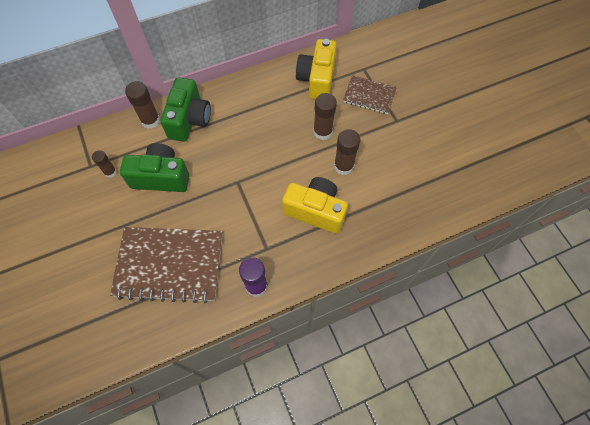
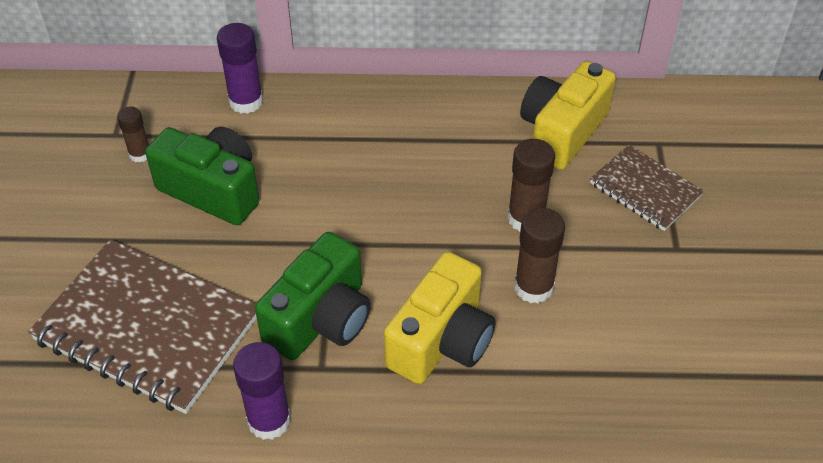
camera: 25 degrees right, 15 degrees down
(150, 120) = (246, 101): brown glue stick -> purple glue stick
(189, 119) = (308, 121): green camera -> green camera (321, 319)
(315, 211) = (442, 341): yellow camera -> yellow camera turned 75 degrees clockwise

